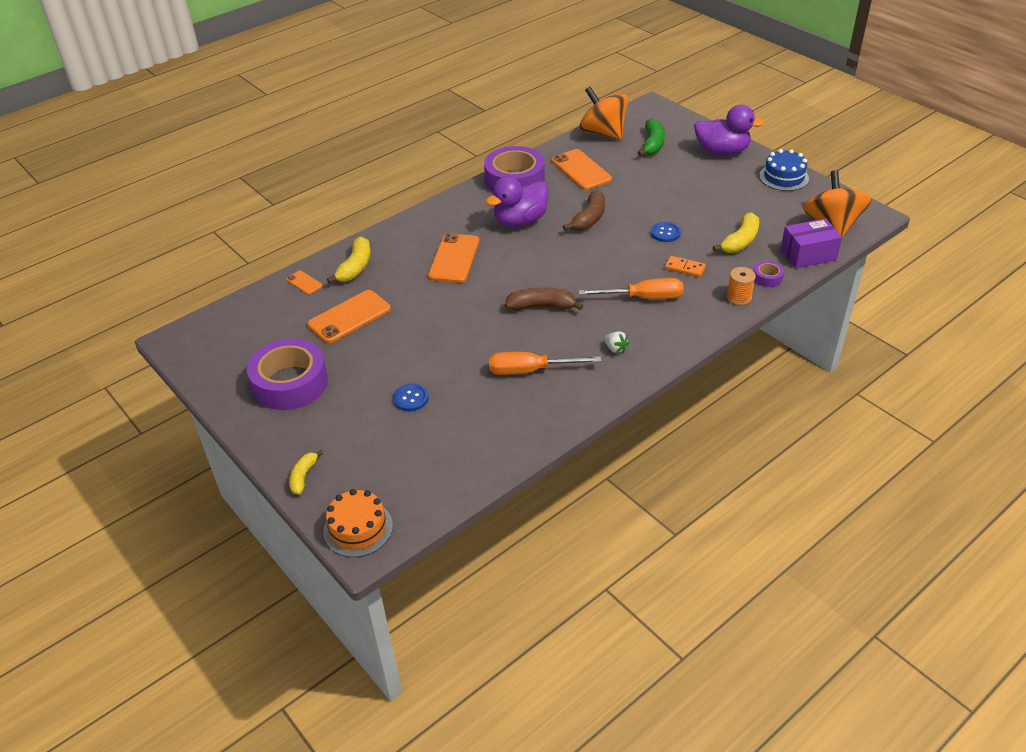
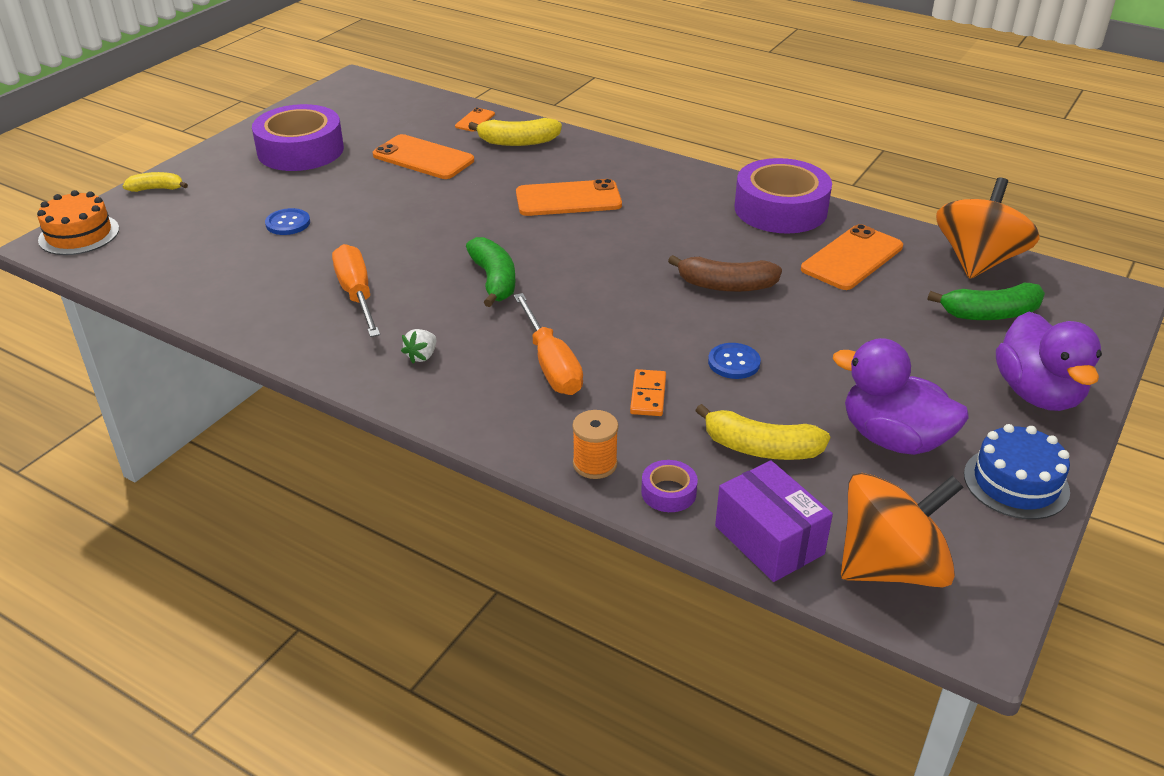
camera: 70 degrees right, 5 degrees down
(520, 221) = (682, 231): purple duck -> purple duck (893, 439)
(542, 306) = (494, 281): brown banana -> green banana

